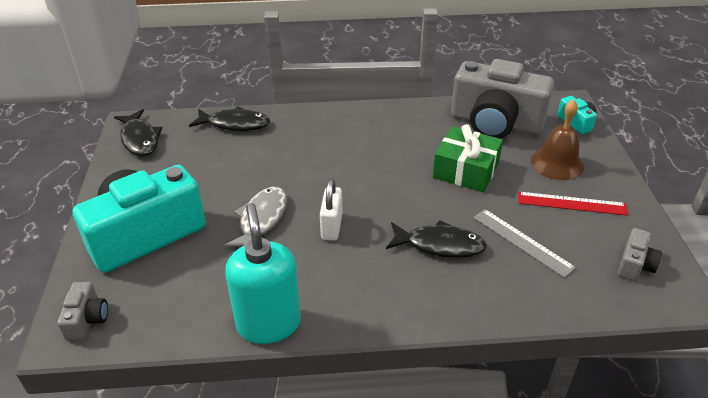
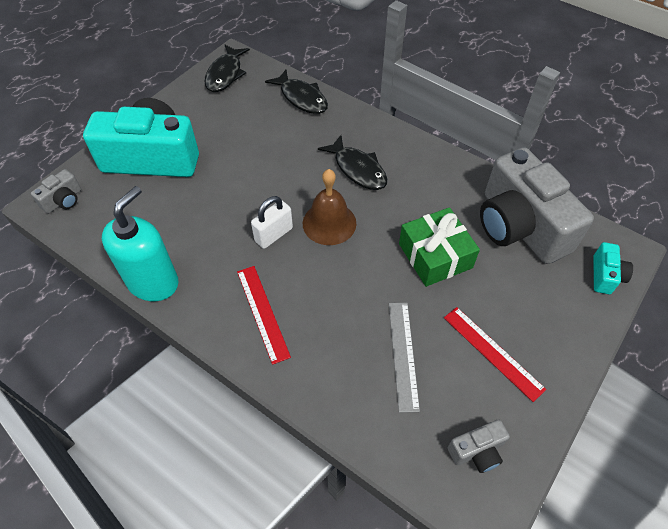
camera: 40 degrees right, 15 degrees up
(261, 219) = (234, 195): grey fish -> none
(391, 283) = (262, 313): none -> red ruler
(440, 245) = (334, 308): black fish -> black fish (358, 169)
(557, 163) = (529, 304): brown bell -> brown bell (329, 223)

